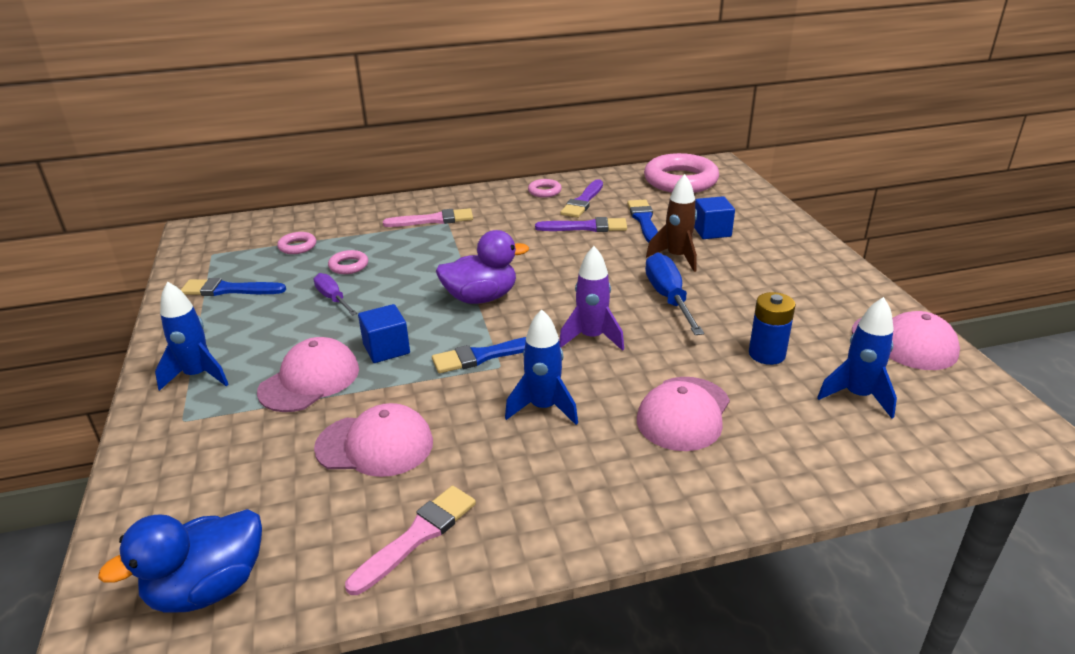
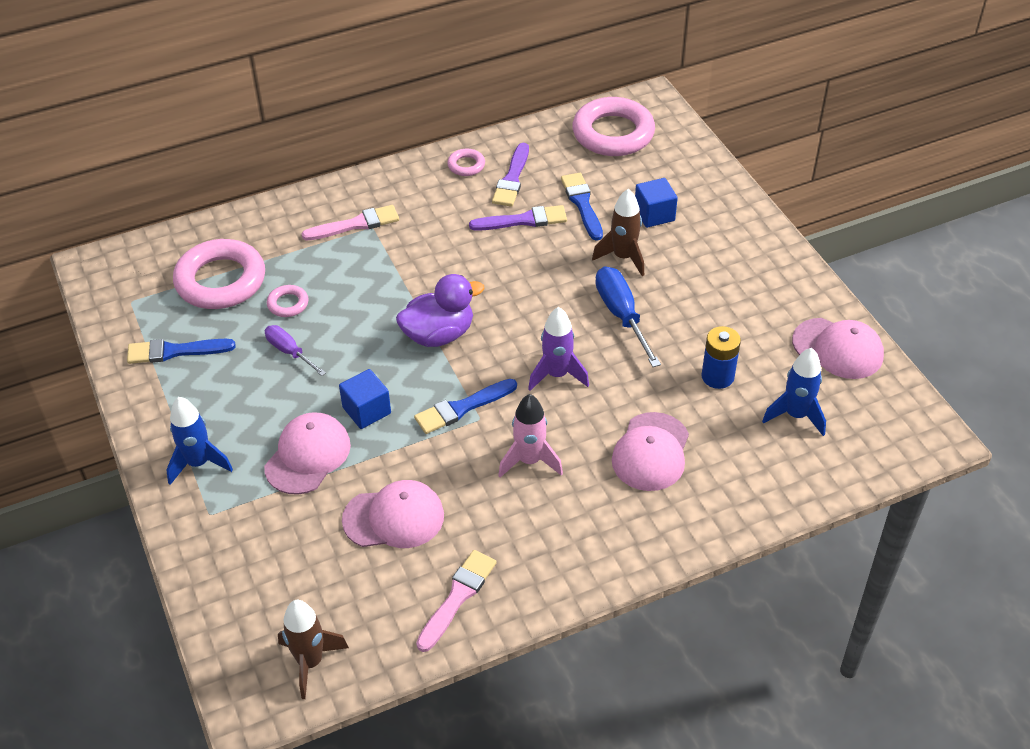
camera: 10 degrees left, 15 degrees up
(208, 588) = (310, 662): blue duck -> brown rocket
(297, 246) = (221, 281): pink ring -> pink ring, size x2.23
(543, 408) = (529, 461): blue rocket -> pink rocket

